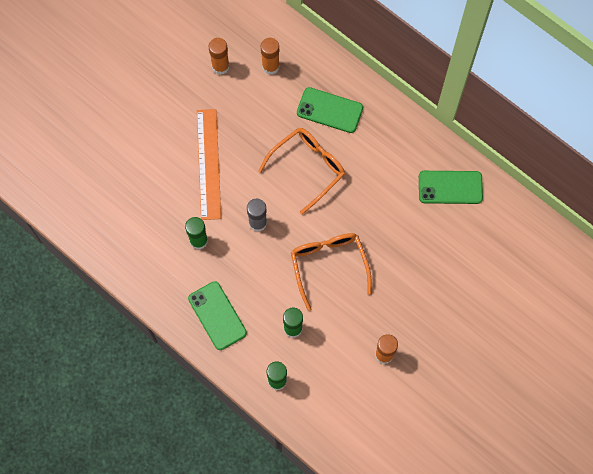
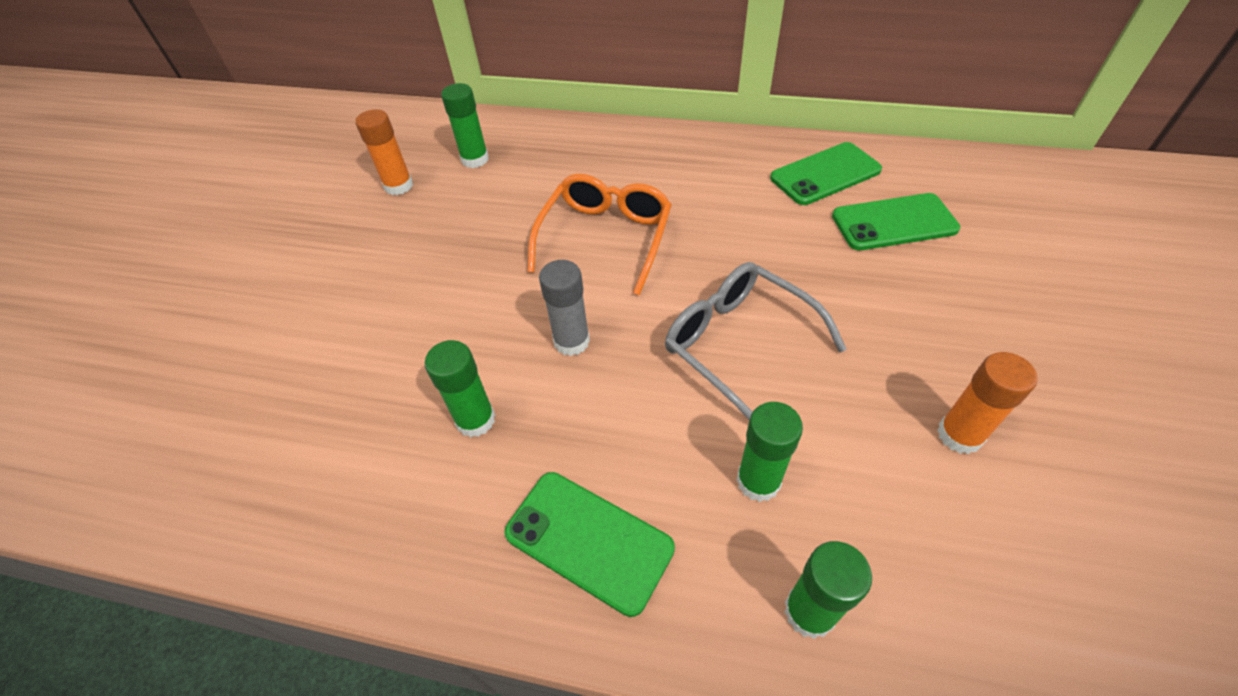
camera: 25 degrees left, 20 degrees down
(208, 164) = (437, 300): orange ruler -> none
(270, 66) = (475, 159): orange glue stick -> green glue stick
(329, 110) = (590, 168): green phone -> green phone (894, 222)
(329, 266) = (739, 344): orange glasses -> grey glasses

